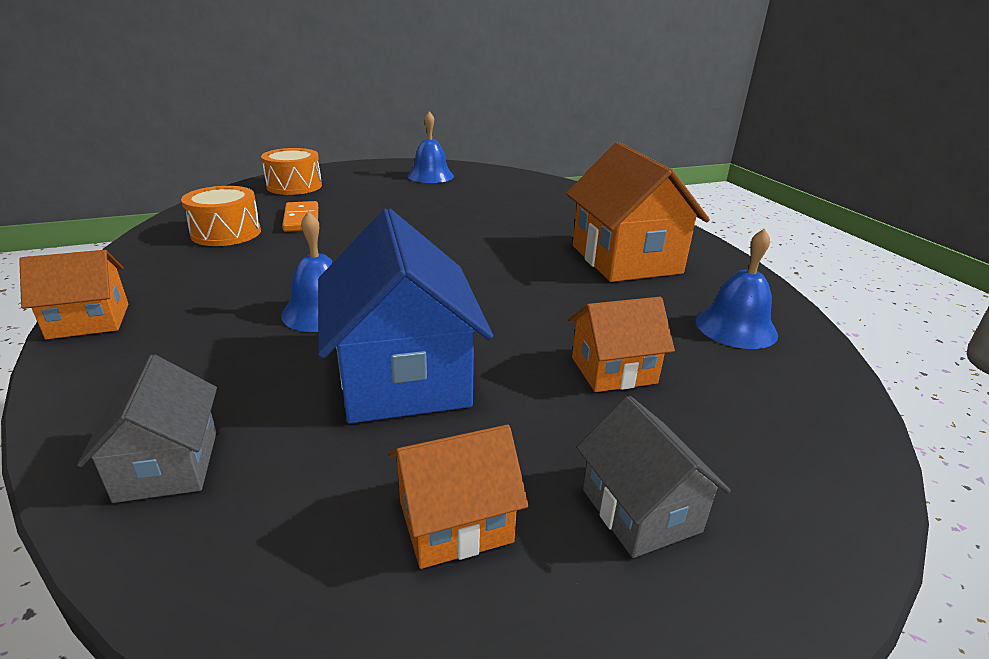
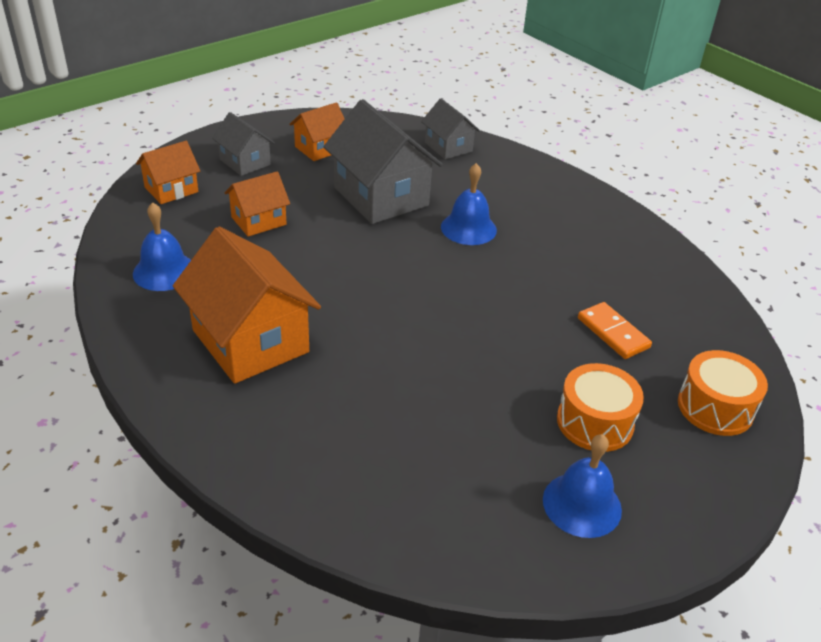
camera: 160 degrees right, 10 degrees up
(89, 321) = (594, 196): orange house -> orange house (171, 189)
(226, 233) = (647, 294): orange drum -> orange drum (595, 422)
(403, 376) = (381, 197): blue house -> grey house

